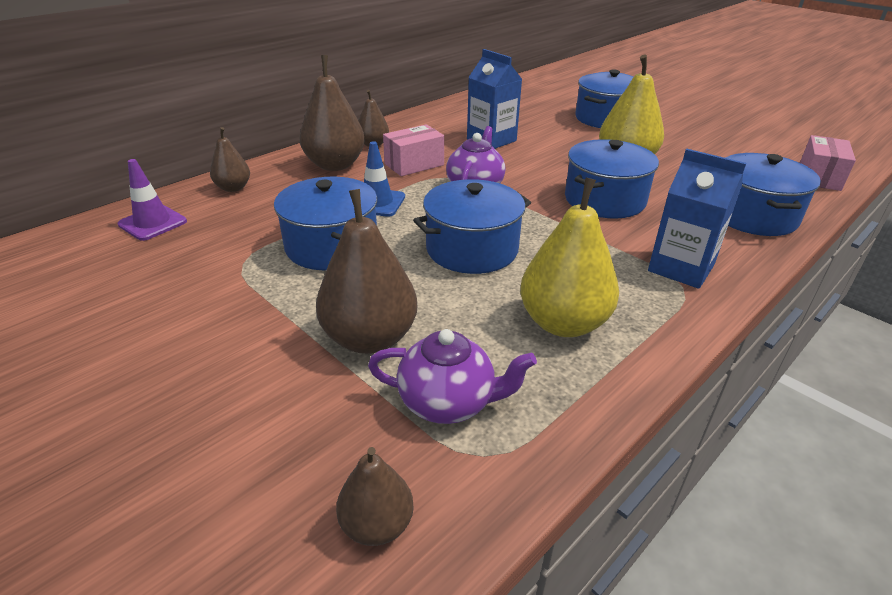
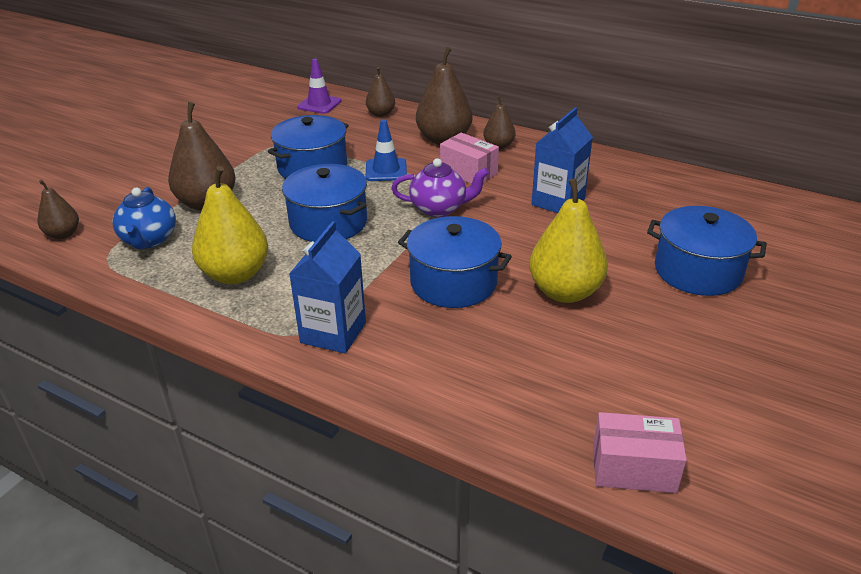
camera: 75 degrees right, 0 degrees up
(448, 402) = (149, 240): purple teapot -> blue teapot
(752, 216) = (469, 389): blue pot -> none

